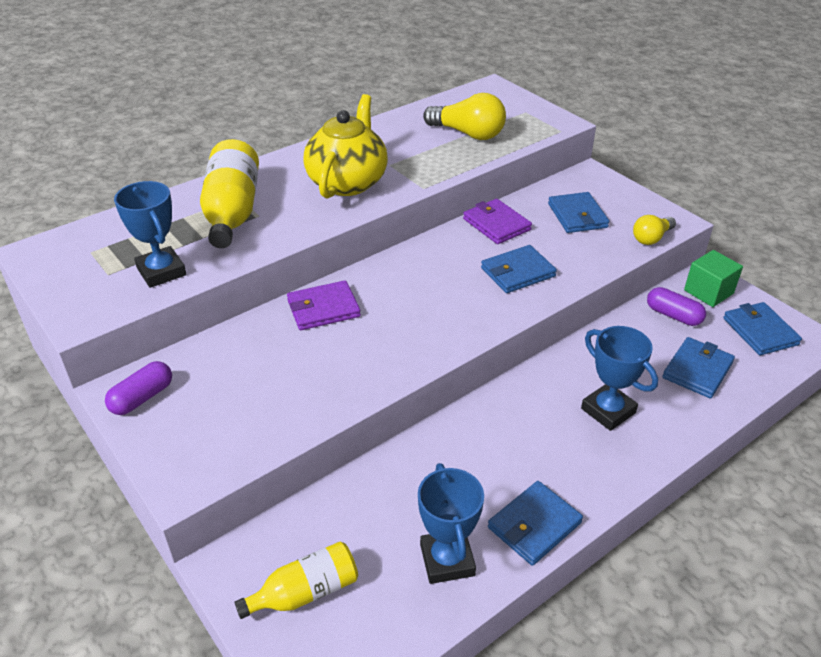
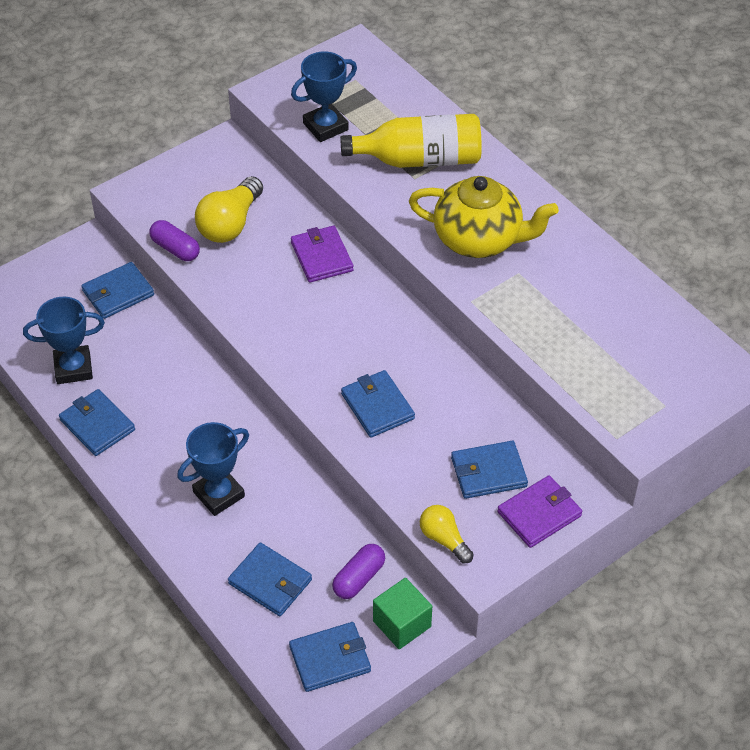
camera: 90 degrees right, 10 degrees up
(142, 398) = (216, 157): purple capsule -> purple capsule (175, 249)
(305, 592) = (59, 288): yellow bottle -> none
(320, 522) = (118, 293): none -> blue wallet
(468, 134) = (597, 344): yellow light bulb -> yellow light bulb (230, 224)
(496, 224) = (466, 394): purple wallet -> purple wallet (539, 514)

